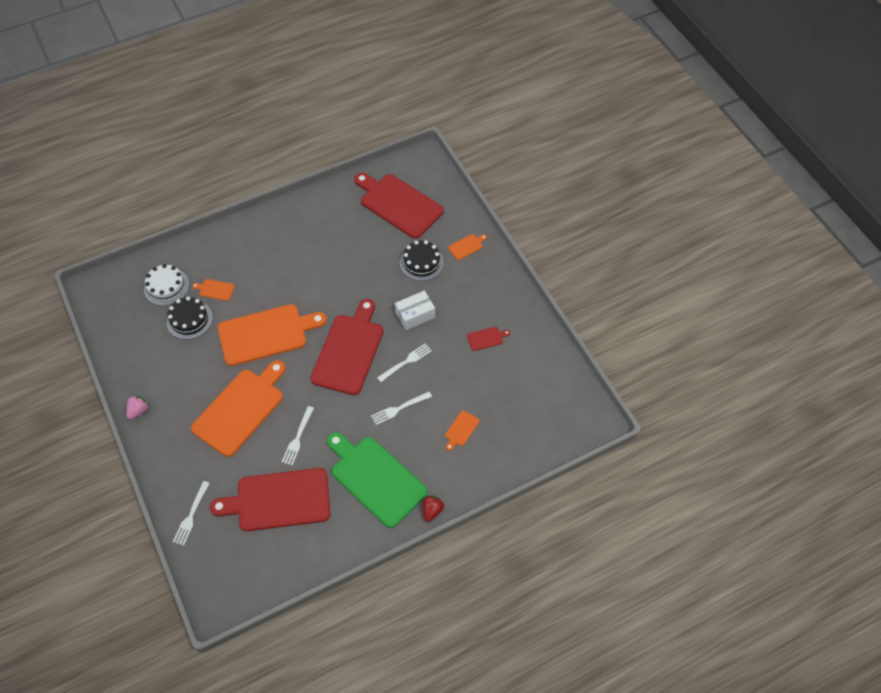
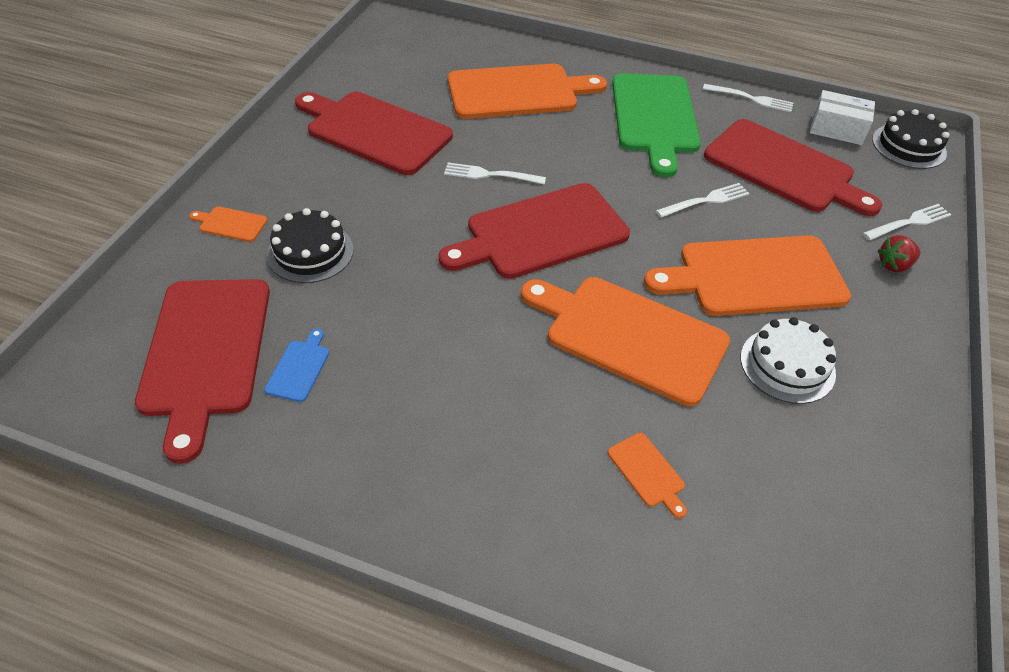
camera: 135 degrees left, 10 degrees down
(138, 411) = (921, 384): pink strawberry -> none
(166, 287) = (736, 559): white cake -> white cake (787, 365)
(189, 319) = (736, 457): black cake -> black cake (908, 146)
(363, 225) = (299, 368): none -> blue cutting board
(399, 408) = (557, 146): white fork -> white fork (751, 99)
(415, 315) = (410, 206): white box -> white box (837, 129)
(432, 510) = (627, 68): red strawberry -> red strawberry (894, 265)
(461, 429) = (517, 92): orange cutting board -> orange cutting board, size x2.50
(486, 338) = (375, 131): red cutting board -> red cutting board, size x2.50

